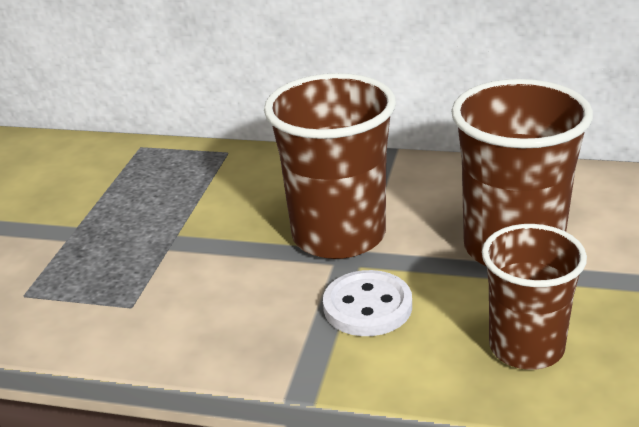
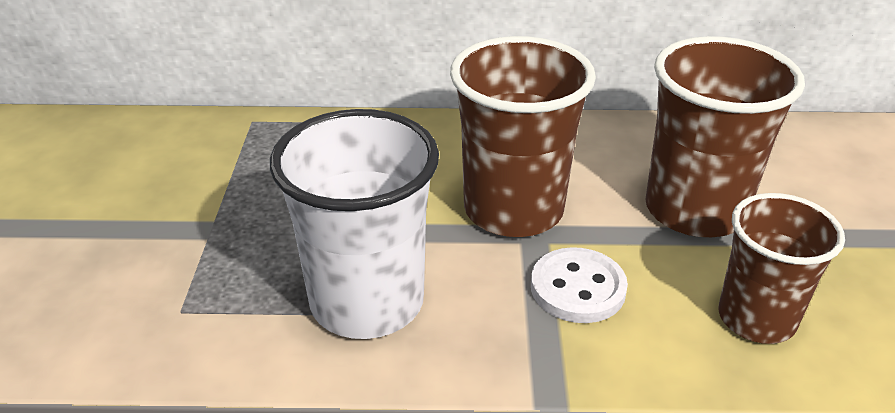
camera: 15 degrees left, 5 degrees up
(177, 301) = (367, 302): none -> white cup

